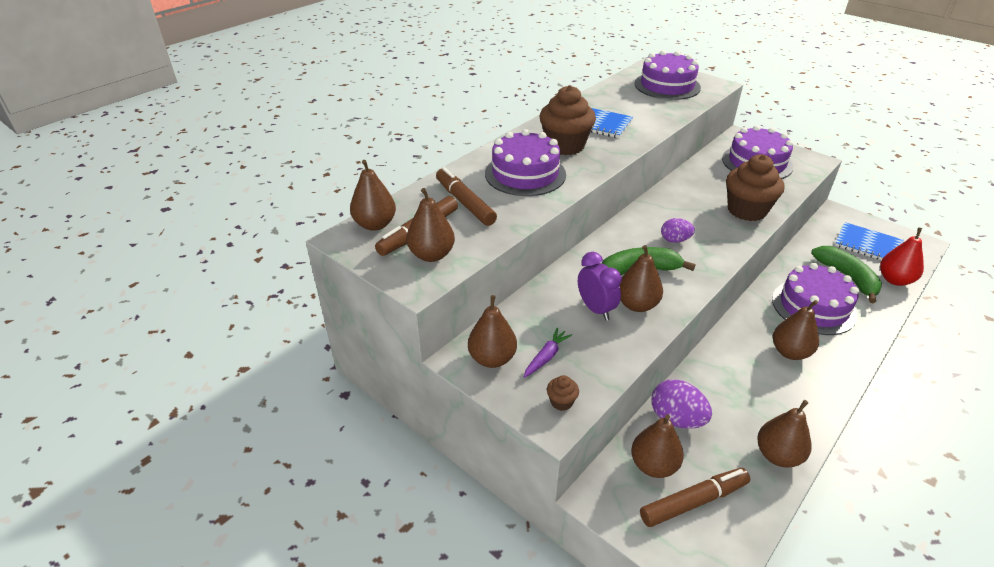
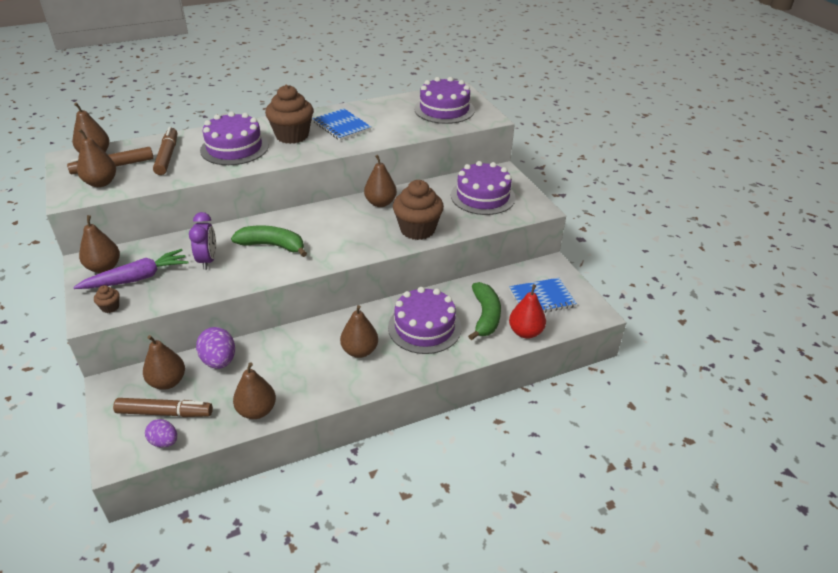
camera: 25 degrees right, 0 degrees up
(546, 357) = (137, 278): purple carrot -> purple carrot, size x1.82
(637, 305) = (239, 267): brown pear -> brown pear (380, 203)
(675, 240) = (329, 234): purple egg -> purple egg (164, 442)
(868, 245) = (542, 298): blue notebook -> blue notebook turned 75 degrees counterclockwise

